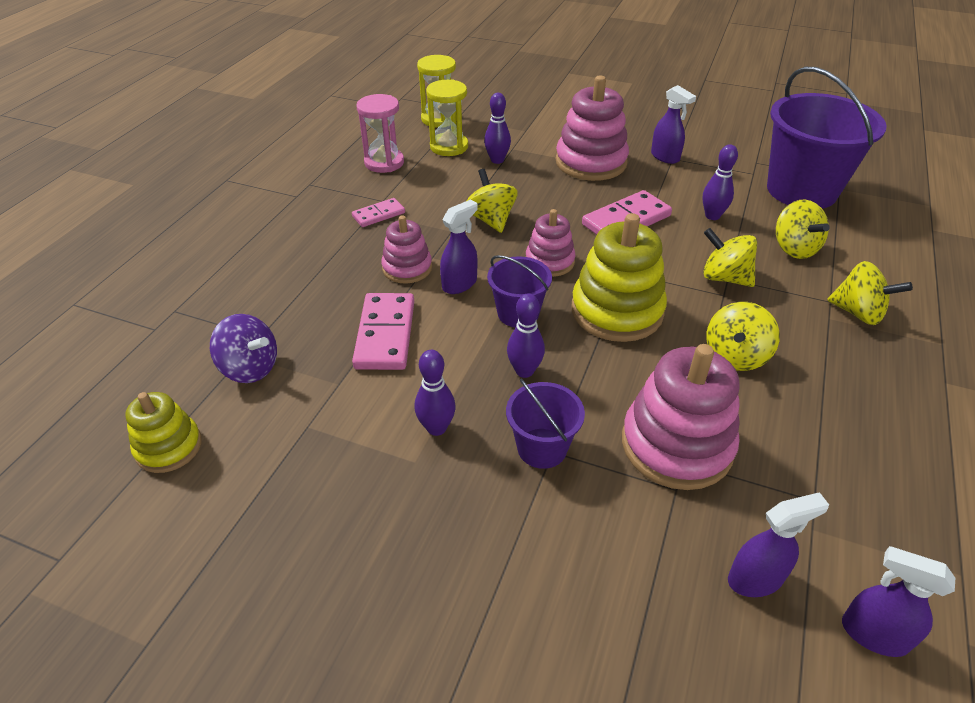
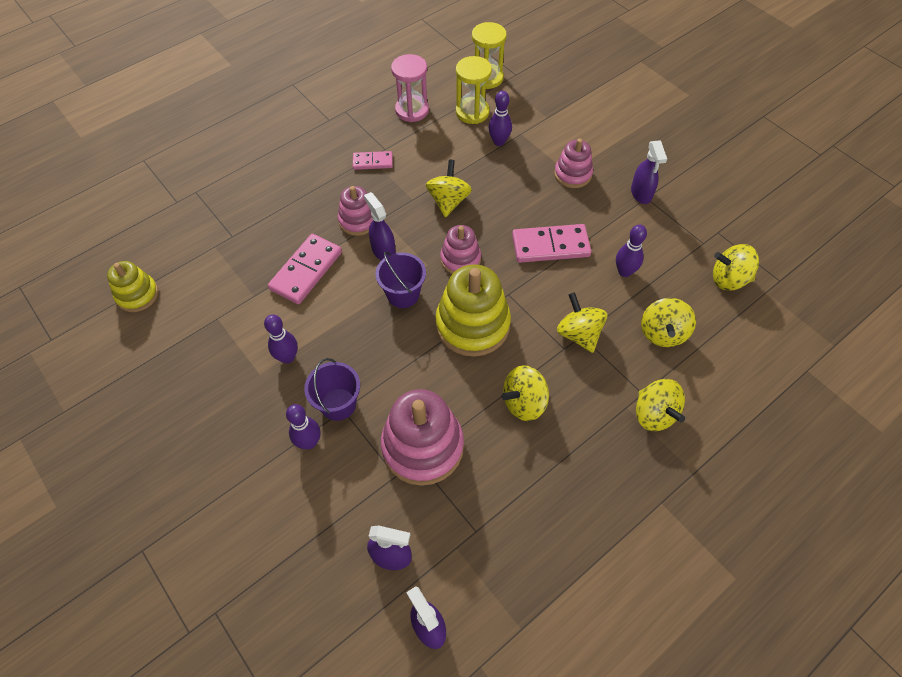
camera: 30 degrees right, 15 degrees up
(250, 368) = (211, 259): purple spinning top -> none
(460, 284) = (383, 250): purple spray bottle -> purple spray bottle turned 105 degrees counterclockwise
(524, 371) = (371, 343): purple bowling pin -> purple bowling pin (309, 442)
(591, 162) = (572, 174): pink stacking toy -> pink stacking toy, size x0.58
(801, 190) = (728, 279): purple bucket -> yellow spinning top

